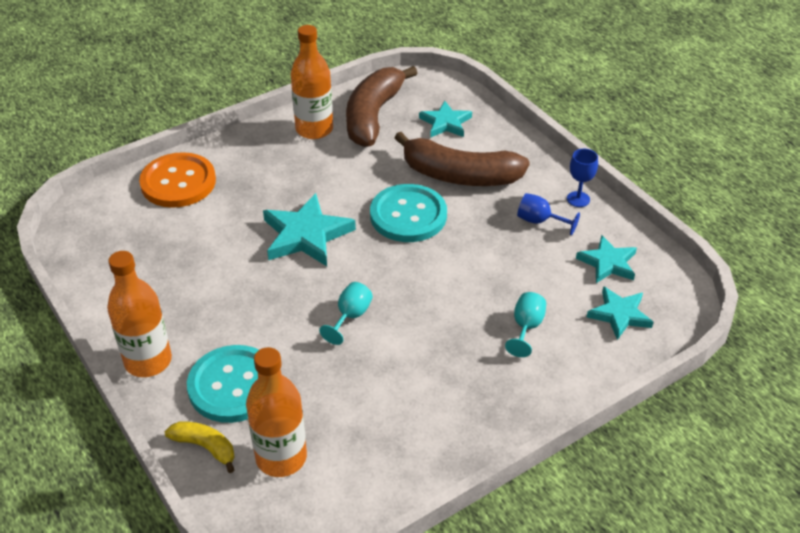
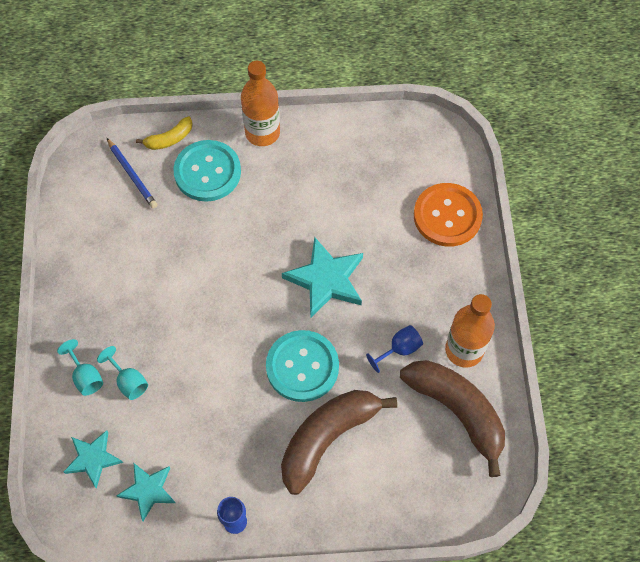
camera: 120 degrees right, 20 degrees up
(281, 457) = (132, 175): orange bottle -> blue pencil
(350, 317) = (220, 269): turquoise goblet -> turquoise goblet (86, 377)
(445, 123) = (410, 471): turquoise star -> none
(539, 221) = (229, 468): blue goblet -> blue goblet (399, 349)

